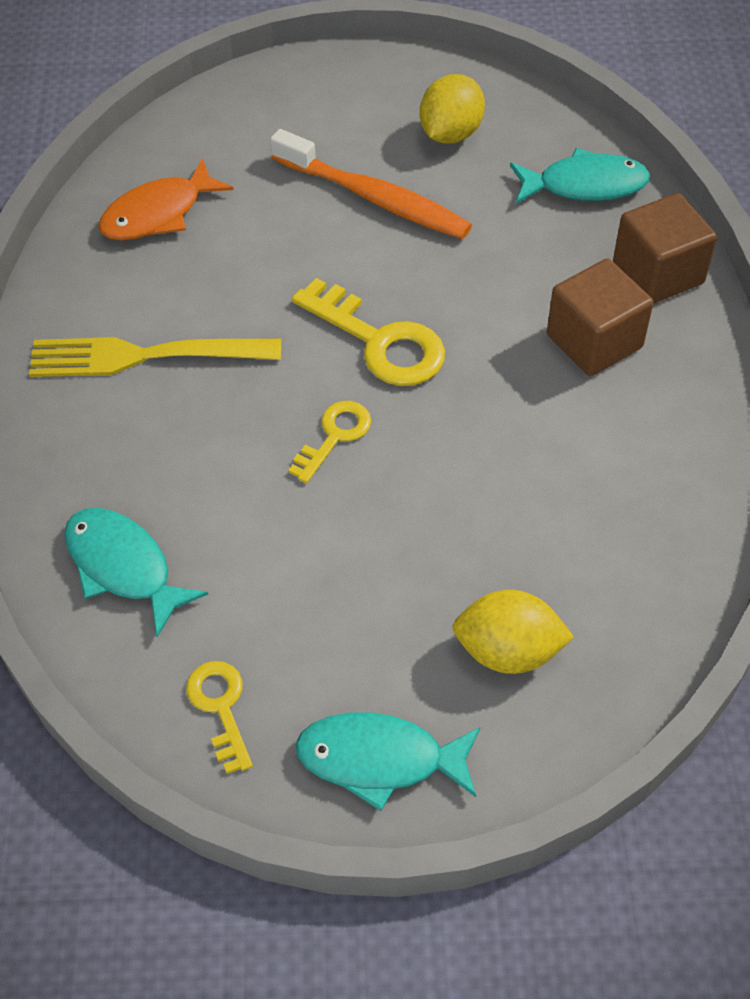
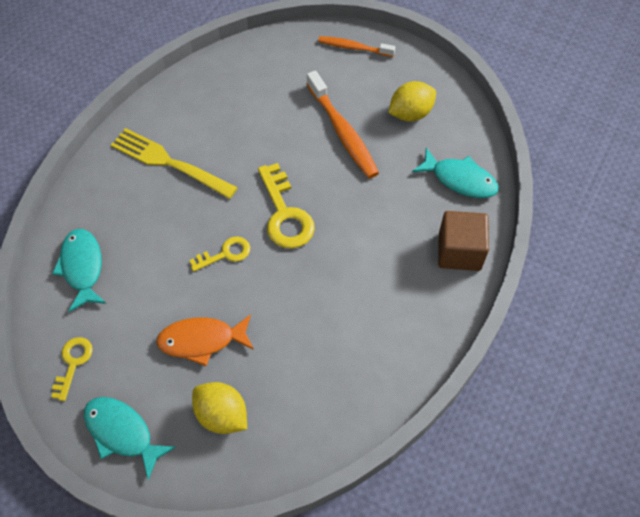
camera: 30 degrees right, 5 degrees up
(158, 214) = (230, 88): orange fish -> orange fish (201, 340)
(301, 84) = (353, 47): none -> orange toothbrush
(594, 341) = (394, 272): brown cube -> none

